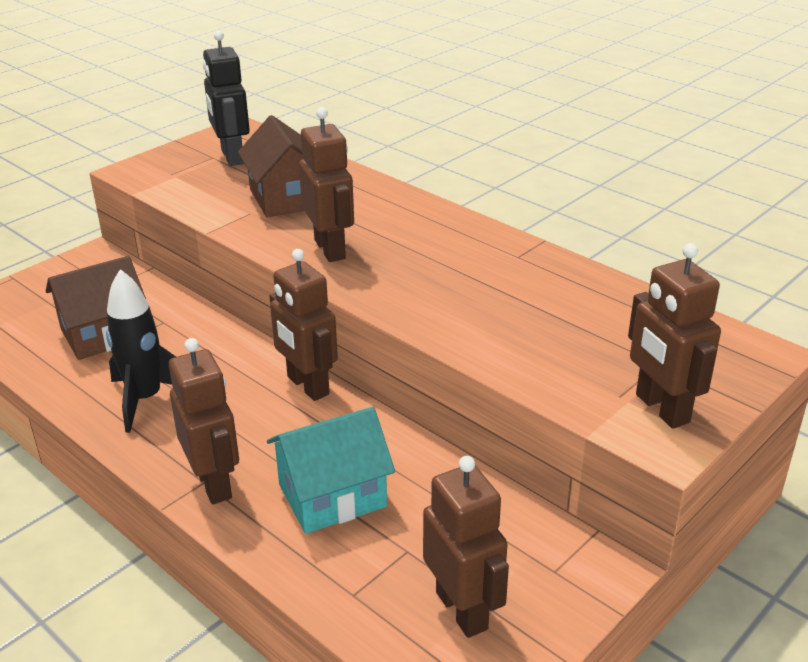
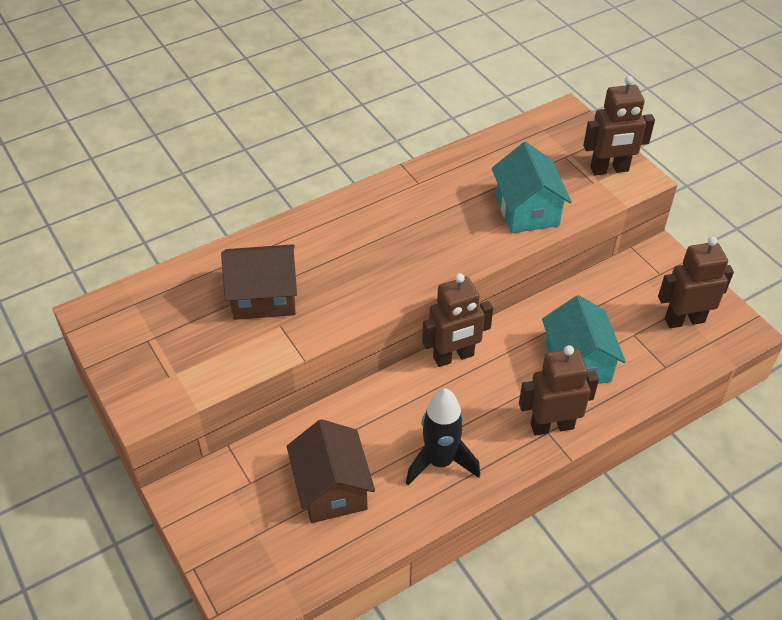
camera: 75 degrees left, 15 degrees up
(232, 157) = (156, 325): black robot -> none
(330, 249) = (367, 282): brown robot -> none
(518, 342) = (527, 210): none -> turquoise house

